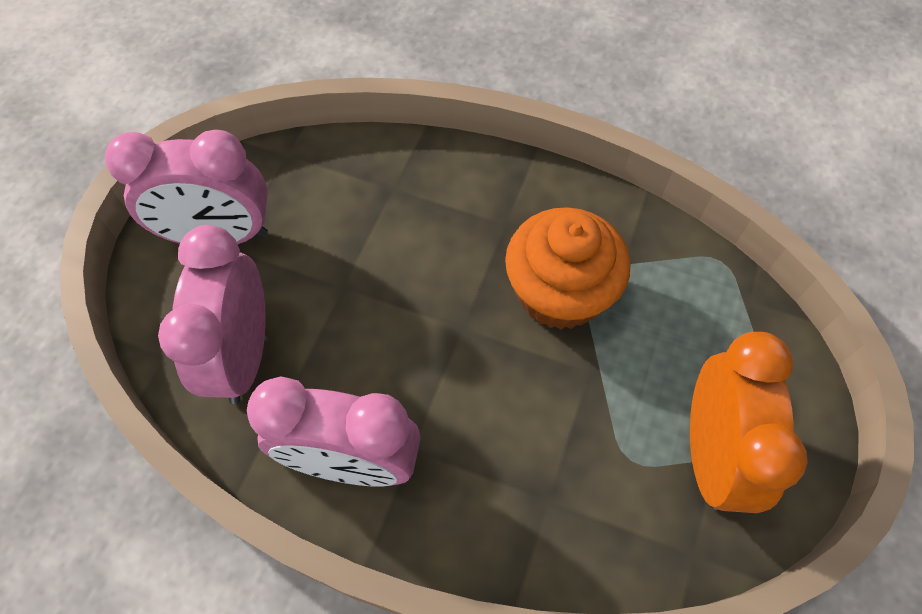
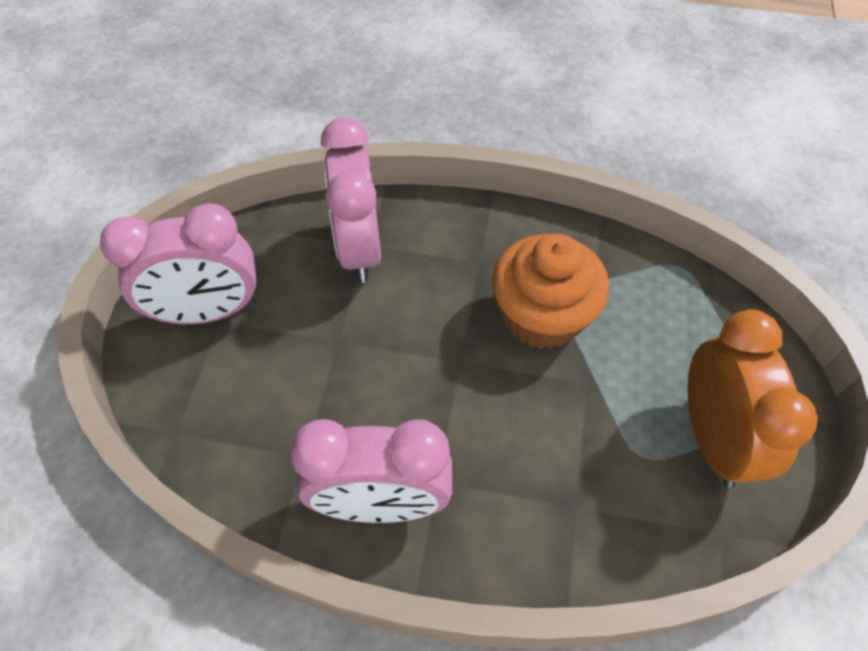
camera: 10 degrees left, 5 degrees down
(243, 355) = (253, 419): pink clock -> pink clock (359, 249)

